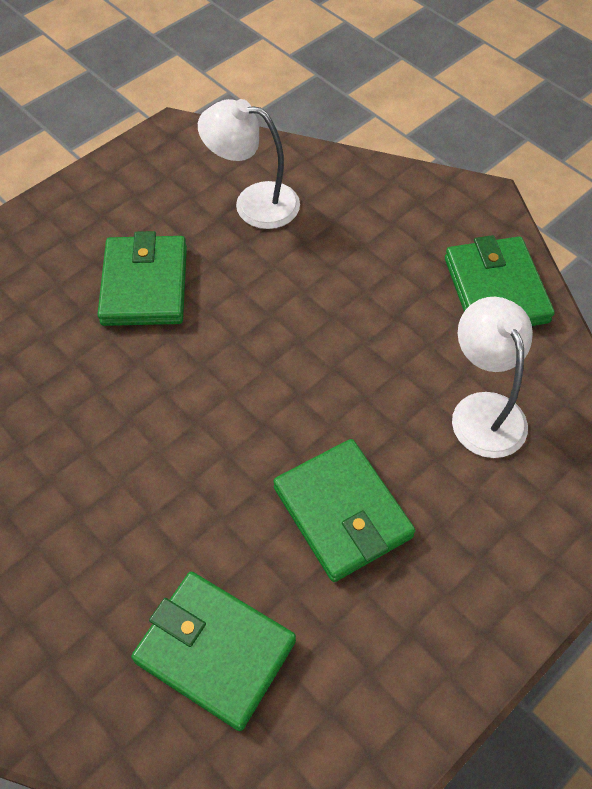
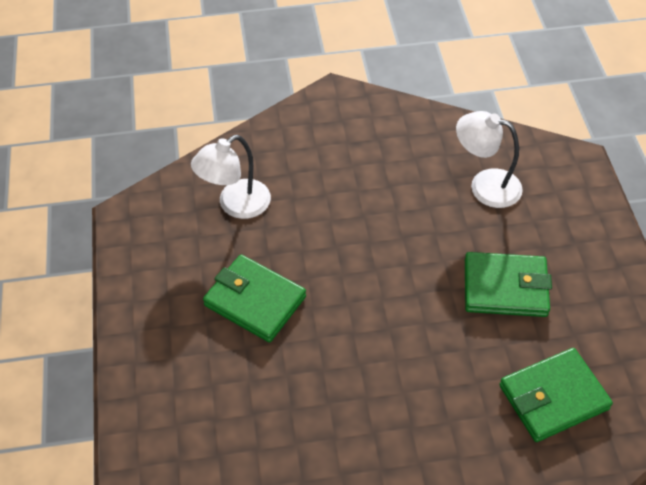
camera: 55 degrees left, 5 degrees down
(495, 290) = (408, 129): green wallet -> none

